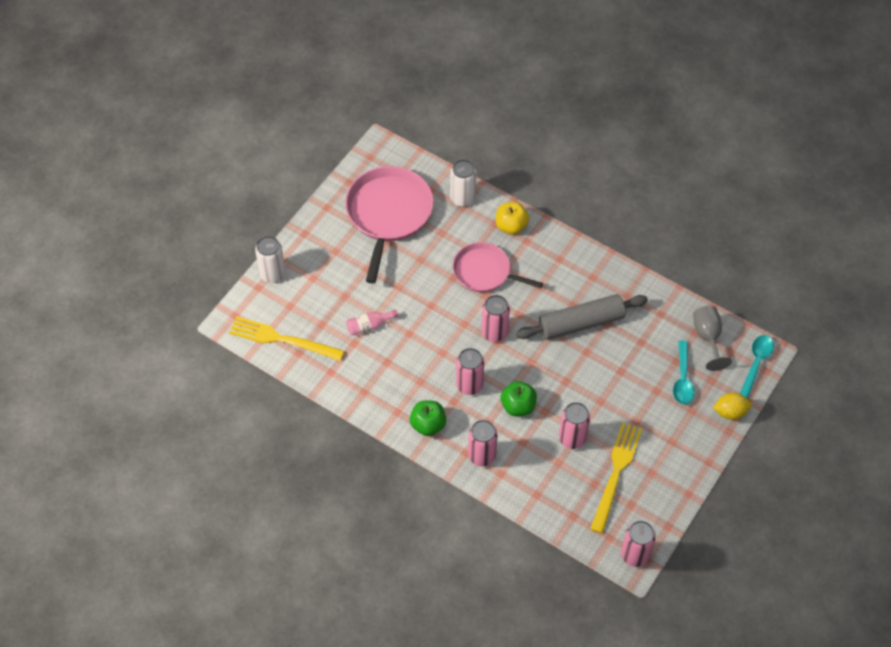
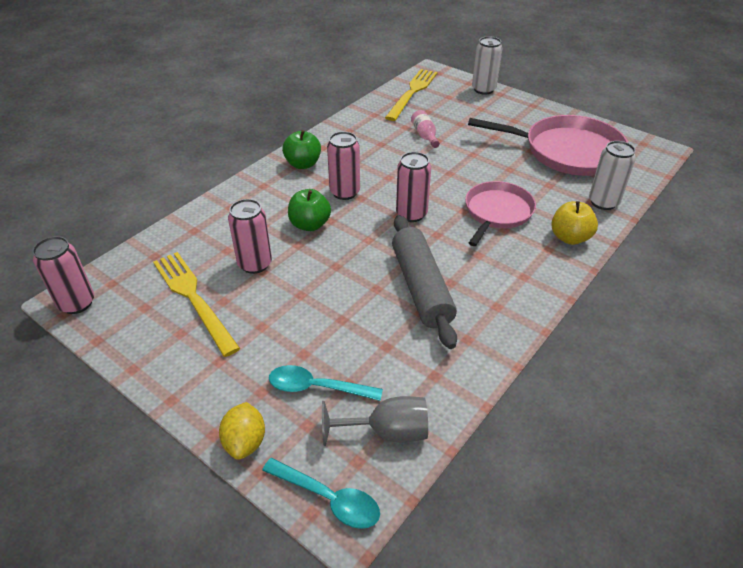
camera: 95 degrees right, 15 degrees down
(482, 456) = (256, 195): pink can -> none
(616, 473) = (193, 298): yellow fork -> yellow fork turned 150 degrees counterclockwise

